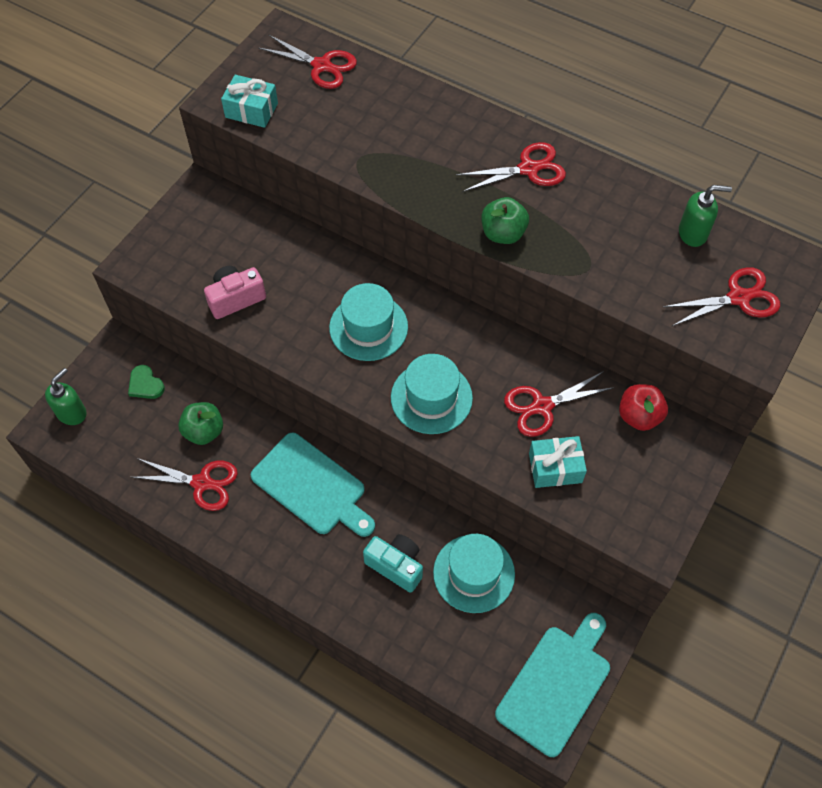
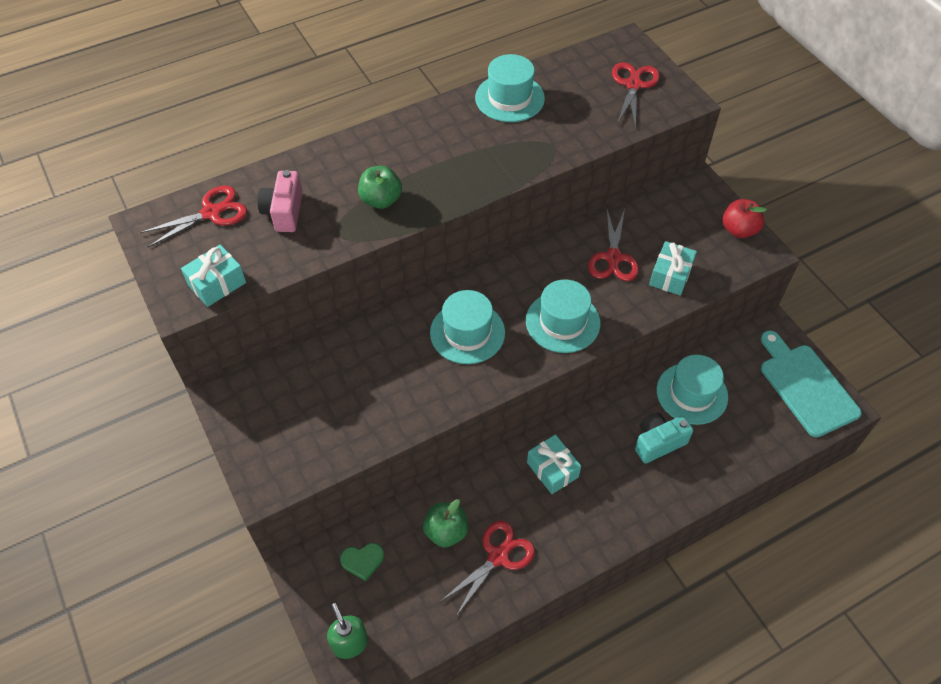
camera: 60 degrees left, 5 degrees down
(235, 298) = (368, 416): pink camera -> pink camera (284, 212)
(312, 486) = (552, 469): turquoise cutting board -> turquoise gift
(503, 234) = (486, 179): green apple -> green apple (381, 200)
(528, 169) = (435, 136): red scissors -> none
(627, 202) = (509, 98): none -> turquoise hat
(639, 416) = (655, 207): red apple -> red apple (739, 230)
(693, 233) = (563, 79): green soap dispenser -> none

